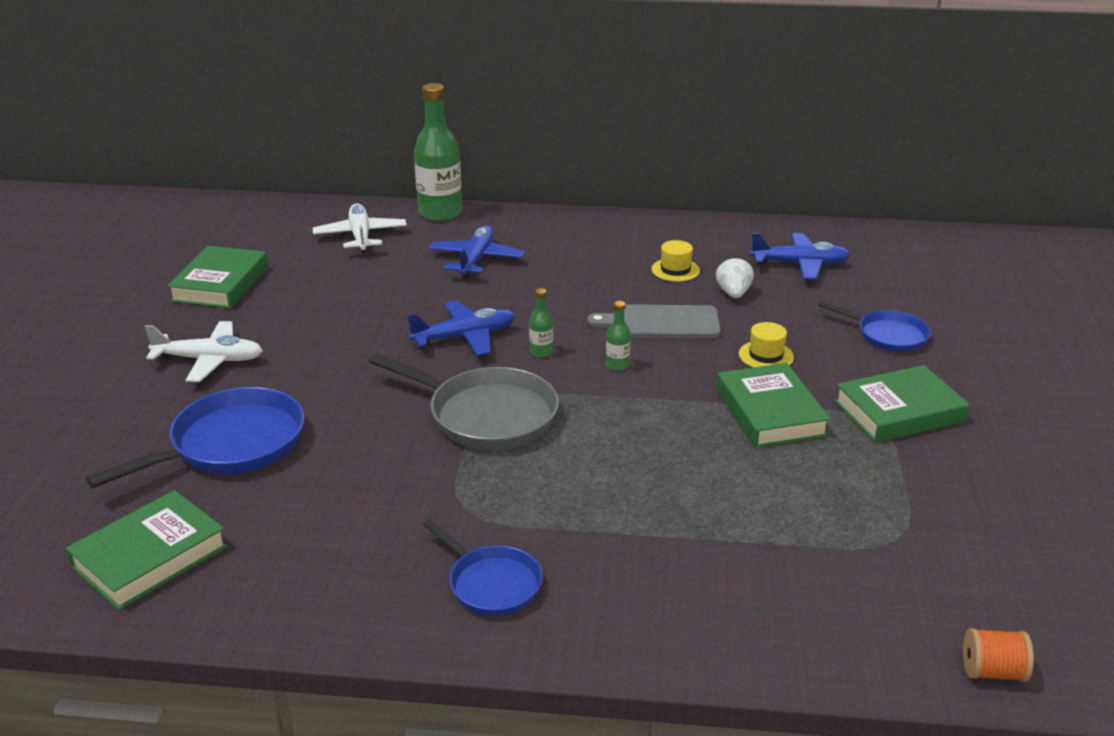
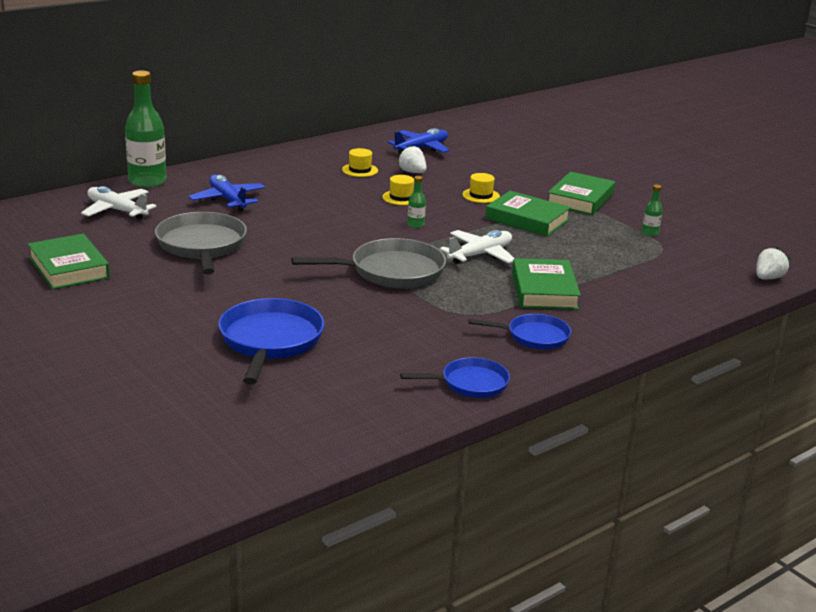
camera: 45 degrees left, 5 degrees down
(150, 556) = (336, 406): green book -> green book (544, 290)
(210, 360) = (159, 308): white plane -> white plane (480, 254)
(363, 305) = (202, 246): none -> grey pan
(465, 337) = (303, 240): blue plane -> none
(541, 352) = (362, 233): green bottle -> green bottle (650, 233)
(662, 323) = (401, 198): grey cutting board -> yellow hat
(887, 335) = (520, 168): blue pan -> blue pan (470, 383)
(992, 672) = (768, 278): orange spool -> white strawberry

